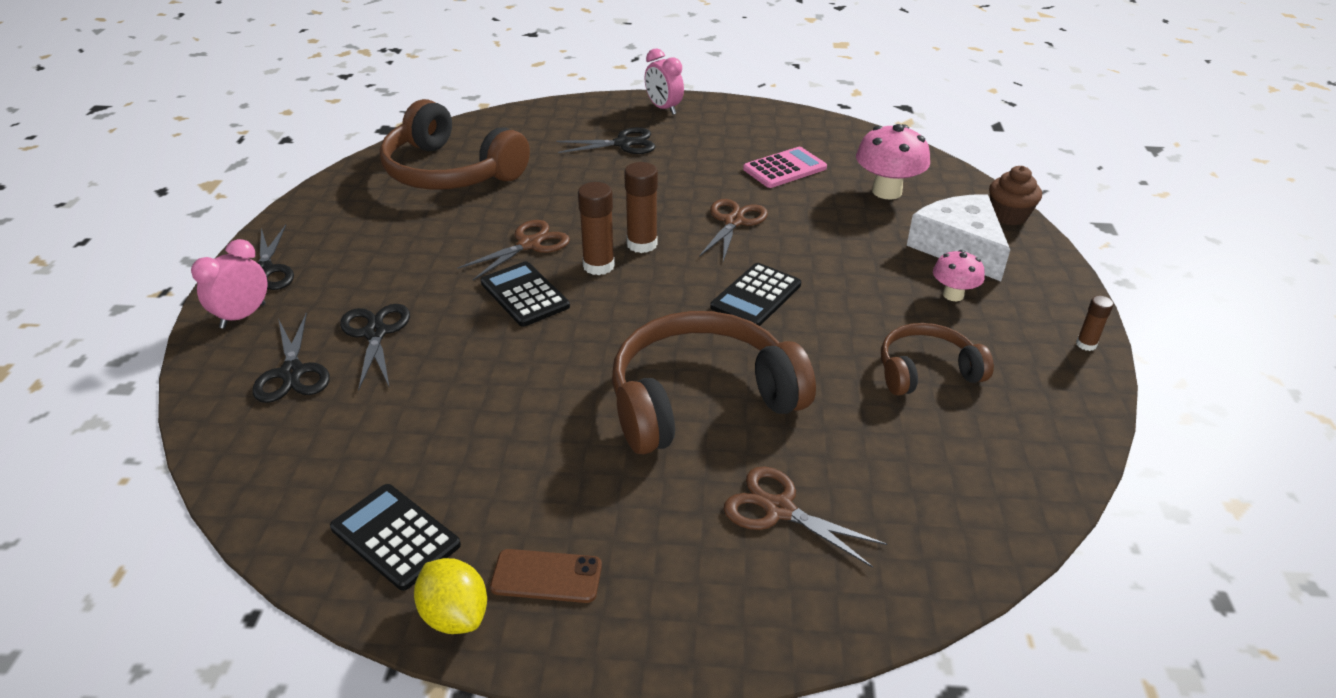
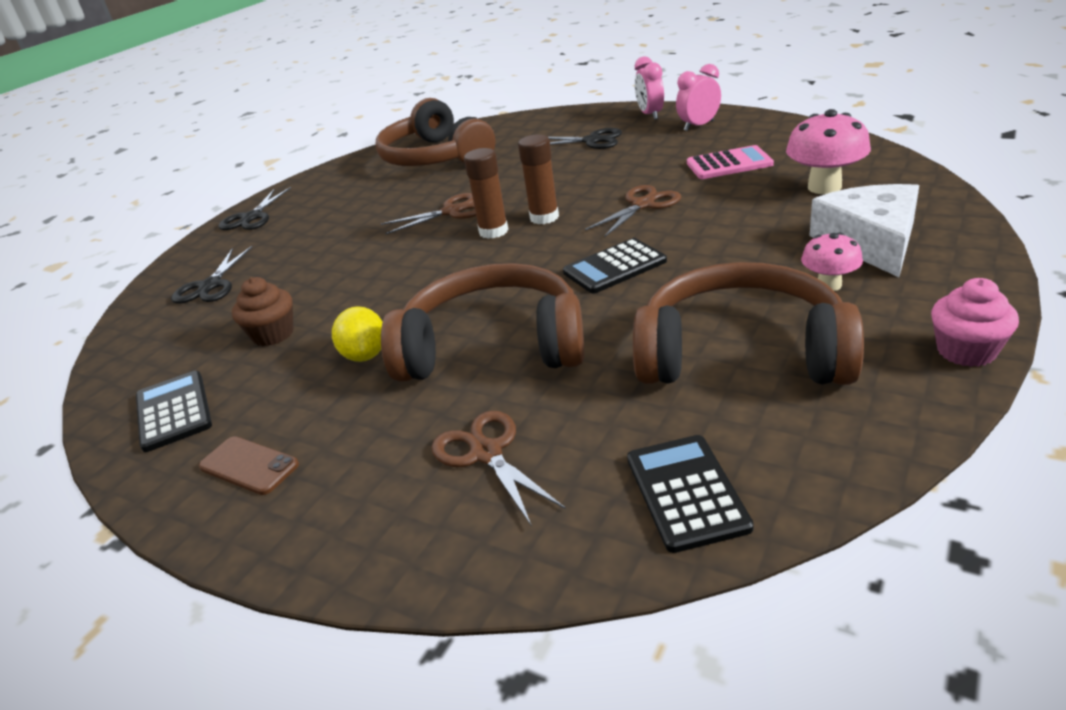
camera: 30 degrees right, 5 degrees down
(243, 316) = (214, 245): pink clock -> pink clock (698, 126)
(375, 333) = (286, 265): black scissors -> none
(455, 615) = (161, 479): yellow lemon -> yellow lemon (365, 355)
(524, 295) = (416, 248): black calculator -> black calculator (686, 492)
(926, 371) = (741, 352): brown headphones -> brown headphones, size x1.77
(1008, 216) = (957, 216): brown cupcake -> brown cupcake (273, 334)
(1086, 344) = (966, 351): brown glue stick -> pink cupcake

